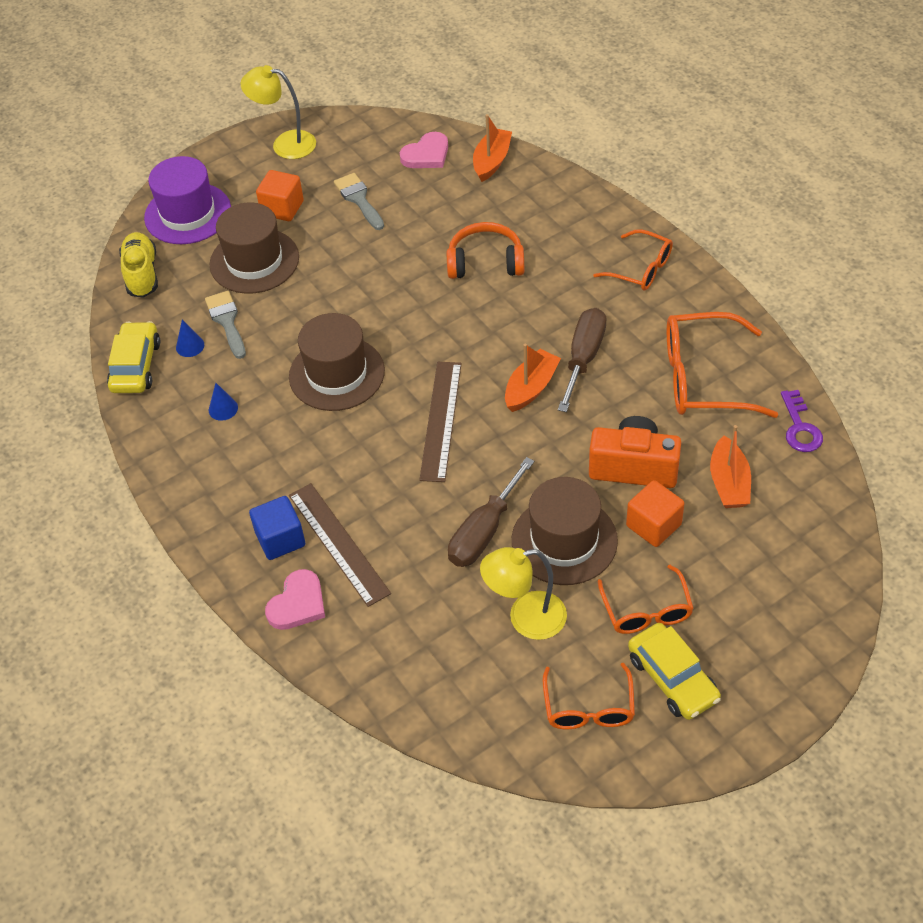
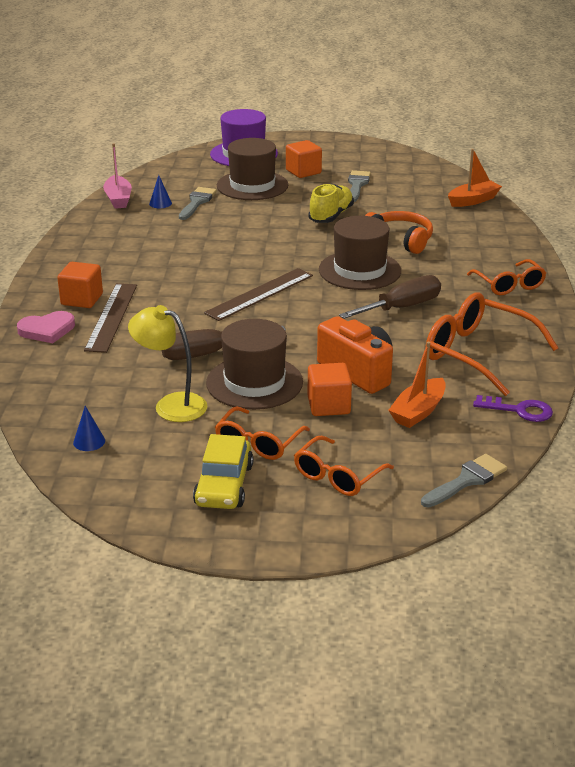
camera: 35 degrees right, 20 degrees down
(136, 366) = (118, 199): yellow car -> pink boat
(142, 274) = (180, 167): yellow shoe -> yellow shoe (331, 216)
(223, 408) = (138, 234): blue cone -> blue cone (89, 441)
(280, 539) = (82, 299): blue cube -> orange cube
(285, 144) = (346, 148): yellow lamp -> none
(337, 374) = (227, 248): brown hat -> brown hat (359, 270)
(426, 154) = (432, 182): pink heart -> none
(531, 388) = (343, 305): orange boat -> none
(588, 708) = (144, 468): orange glasses -> orange glasses (337, 476)
(800, 427) = (519, 410): purple key -> purple key turned 105 degrees counterclockwise
(840, 536) = (467, 480): none -> grey brush

